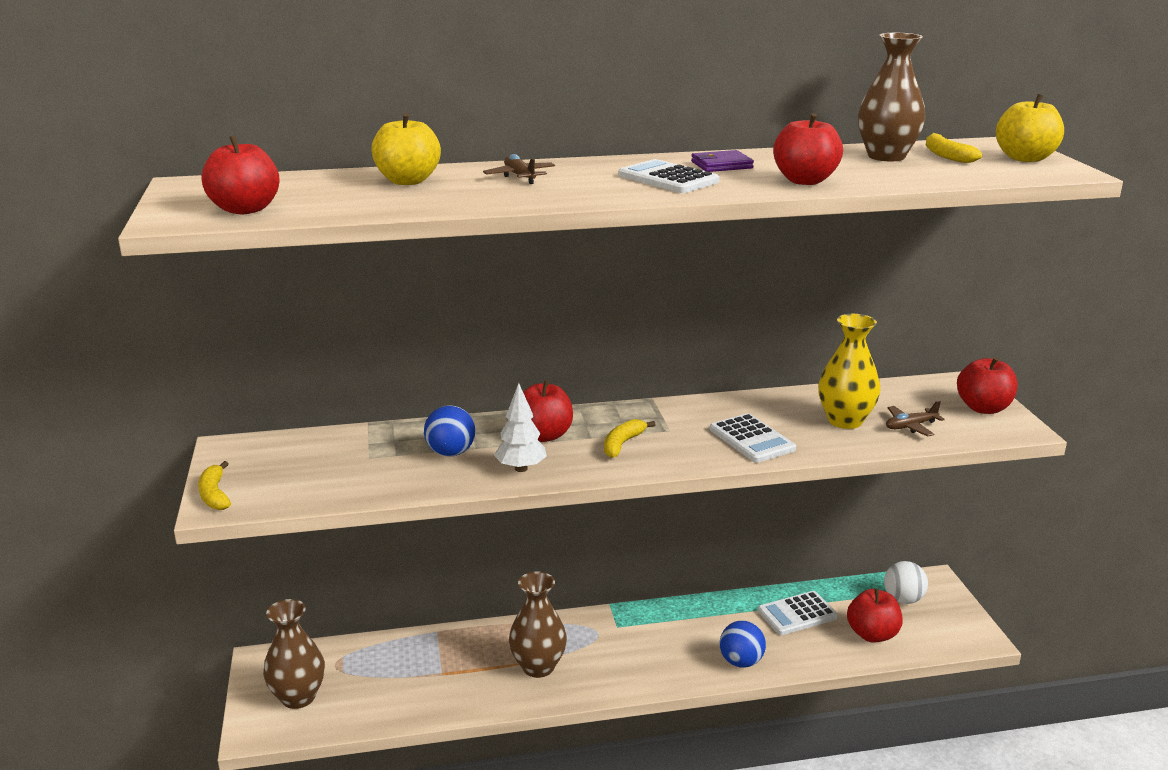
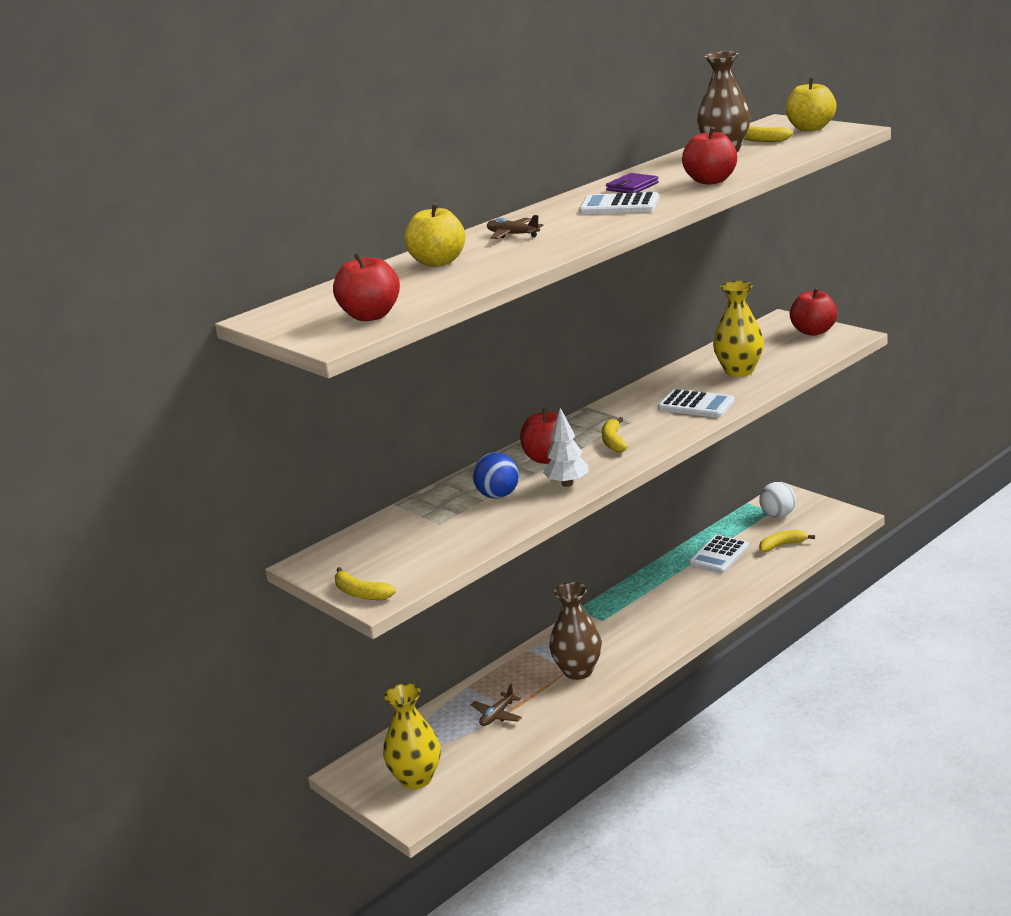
camera: 30 degrees left, 0 degrees up
(298, 697) = (416, 779): brown vase -> yellow vase
(741, 662) = (716, 601): blue ball -> none
(872, 634) = (782, 545): red apple -> yellow banana
(910, 426) = (785, 359): brown plane -> brown plane (497, 715)

